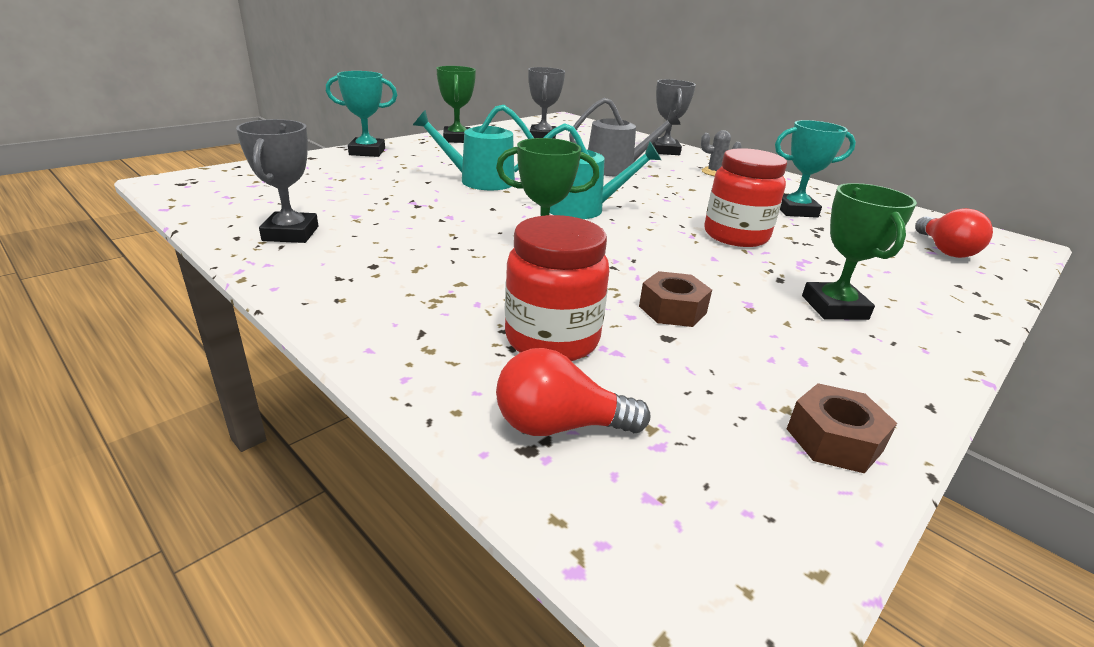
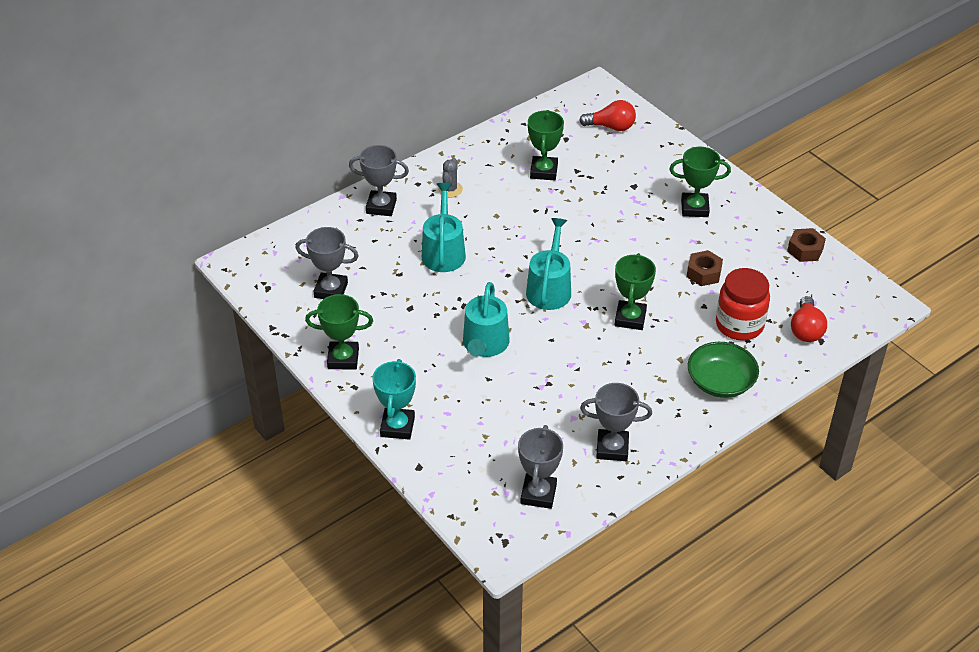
camera: 80 degrees left, 15 degrees up
(239, 197) = (538, 494): none -> grey trophy
(404, 315) = (720, 382): none -> green bowl
(616, 169) = (443, 252): grey watering can -> turquoise watering can
(735, 236) = (596, 218): red jar -> none
(795, 211) = (544, 171): turquoise trophy -> green trophy

